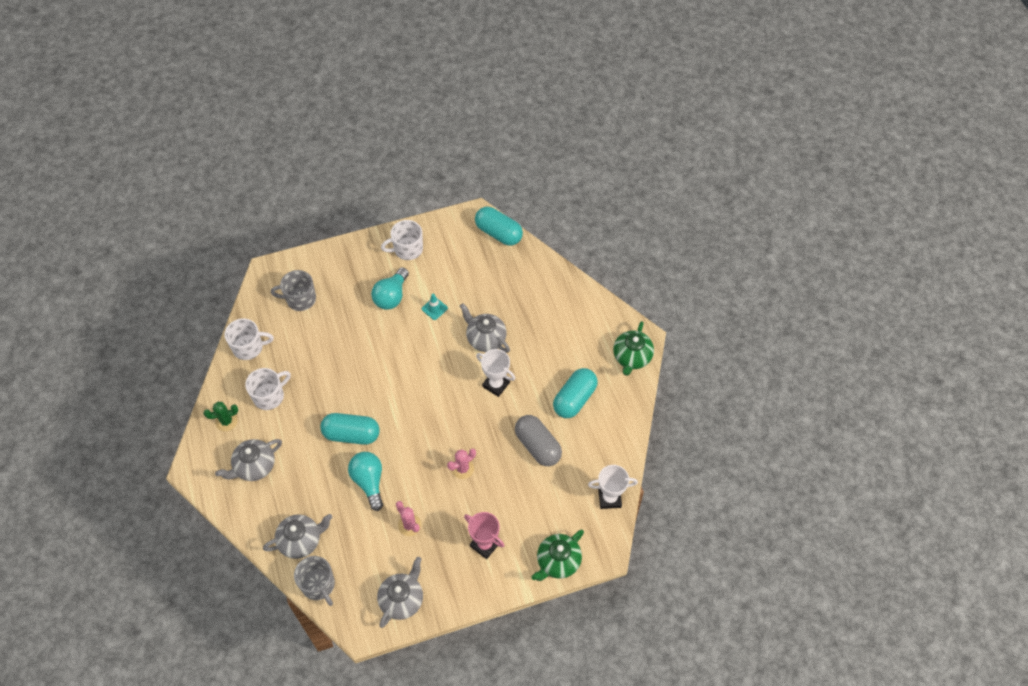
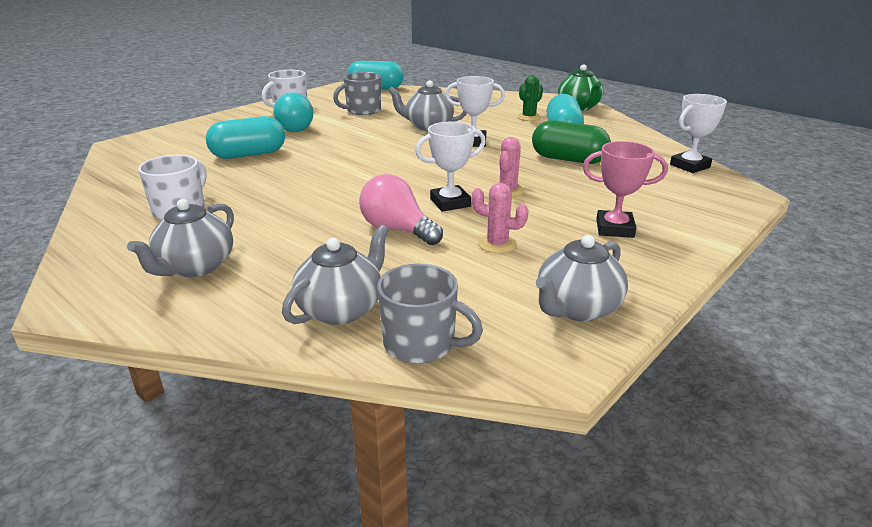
camera: 30 degrees left, 30 degrees down
(226, 421) = (116, 244): green cactus -> green cactus (529, 117)
(249, 347) = (122, 187): white mug -> none
(300, 299) = (179, 149): grey mug -> grey mug (362, 111)
(351, 434) = (333, 206): turquoise capsule -> turquoise capsule (249, 154)
(369, 481) = (397, 230): turquoise light bulb -> pink light bulb
(402, 599) = (576, 308): grey teapot -> grey teapot turned 135 degrees counterclockwise
(418, 466) = (450, 203): none -> white trophy
(434, 308) = (353, 124): turquoise traffic cone -> none
(538, 446) = (568, 159): grey capsule -> green capsule
(557, 562) = (714, 214): green teapot -> none

